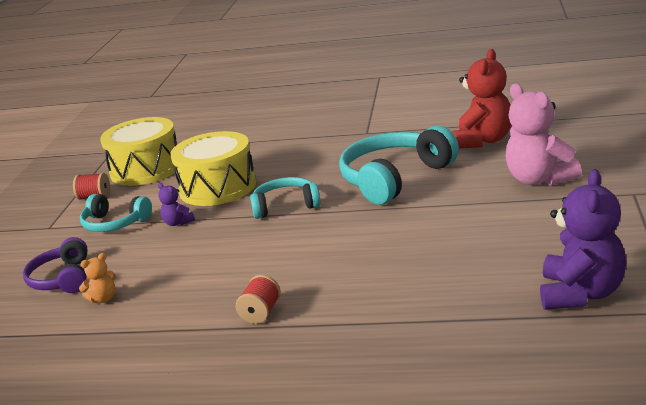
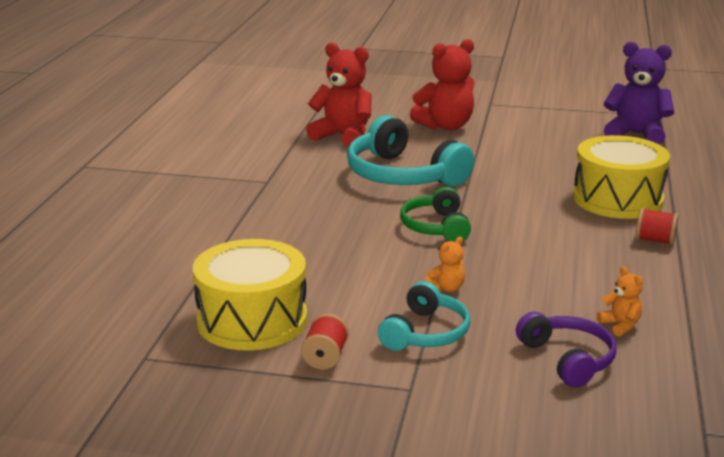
camera: 90 degrees left, 0 degrees up
(62, 279) = (568, 359): purple headphones -> purple headphones turned 105 degrees counterclockwise
(177, 223) = (446, 288): purple teddy bear -> orange teddy bear
(218, 187) = (358, 265): yellow drum -> yellow drum (617, 199)
(285, 206) = (436, 227): turquoise headphones -> green headphones
(539, 179) = (445, 126): pink teddy bear -> red teddy bear

